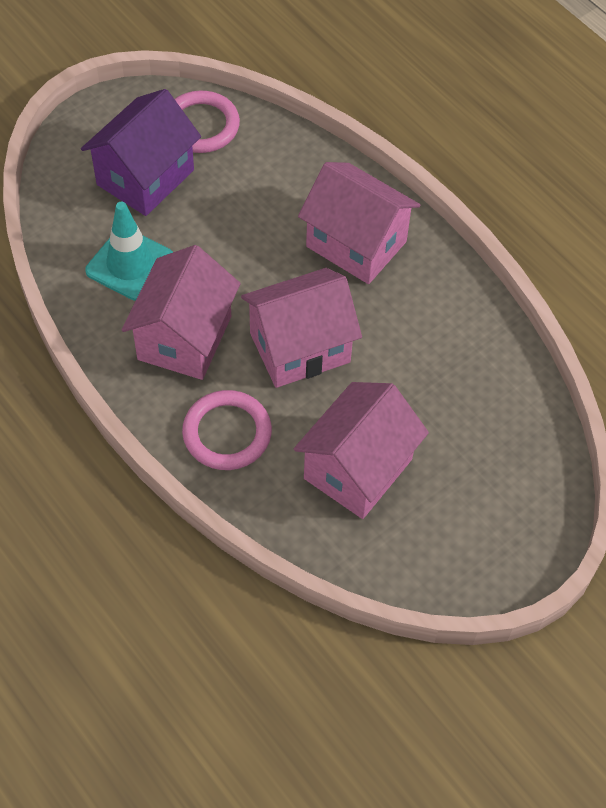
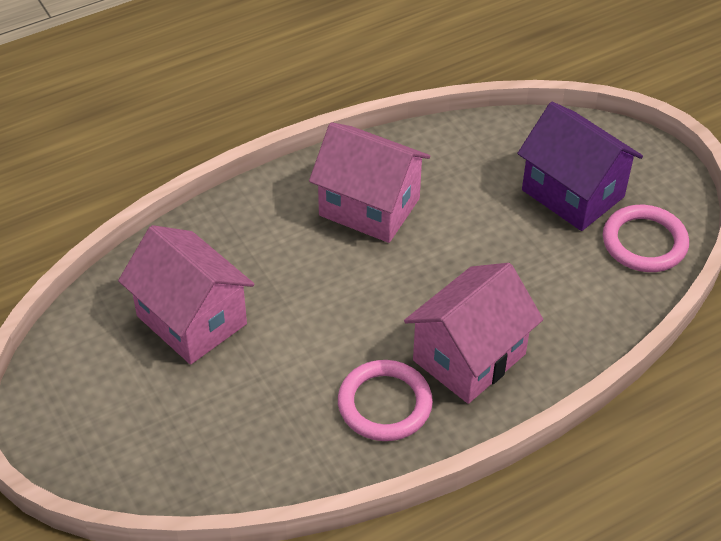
camera: 100 degrees right, 10 degrees down
(130, 264) = (462, 175): turquoise traffic cone -> none
(227, 433) = (256, 227): pink ring -> pink ring (384, 404)
(300, 347) = (342, 292): pink house -> none

